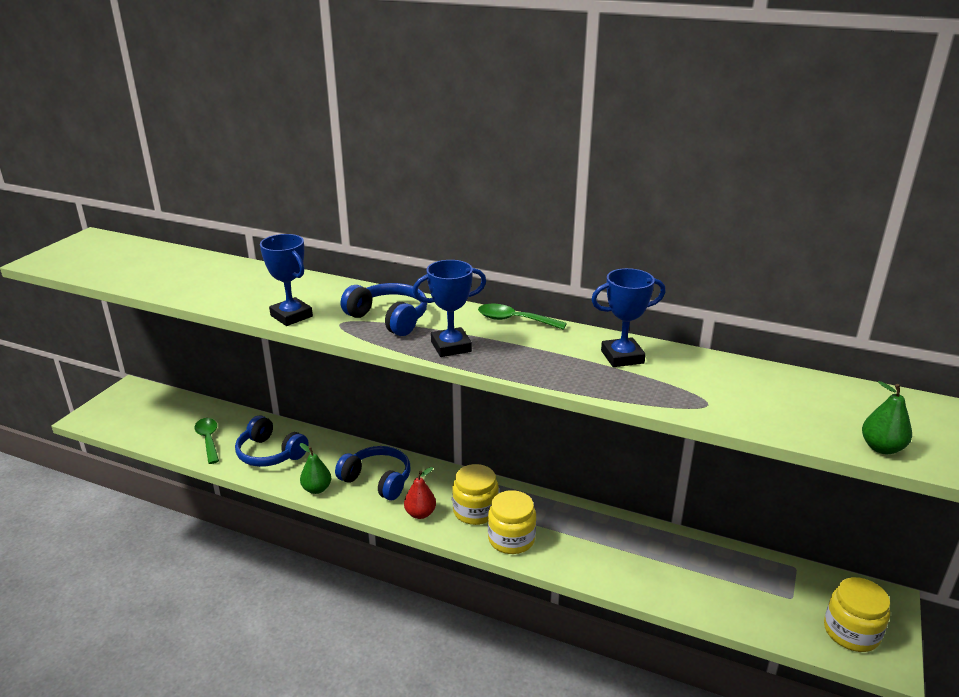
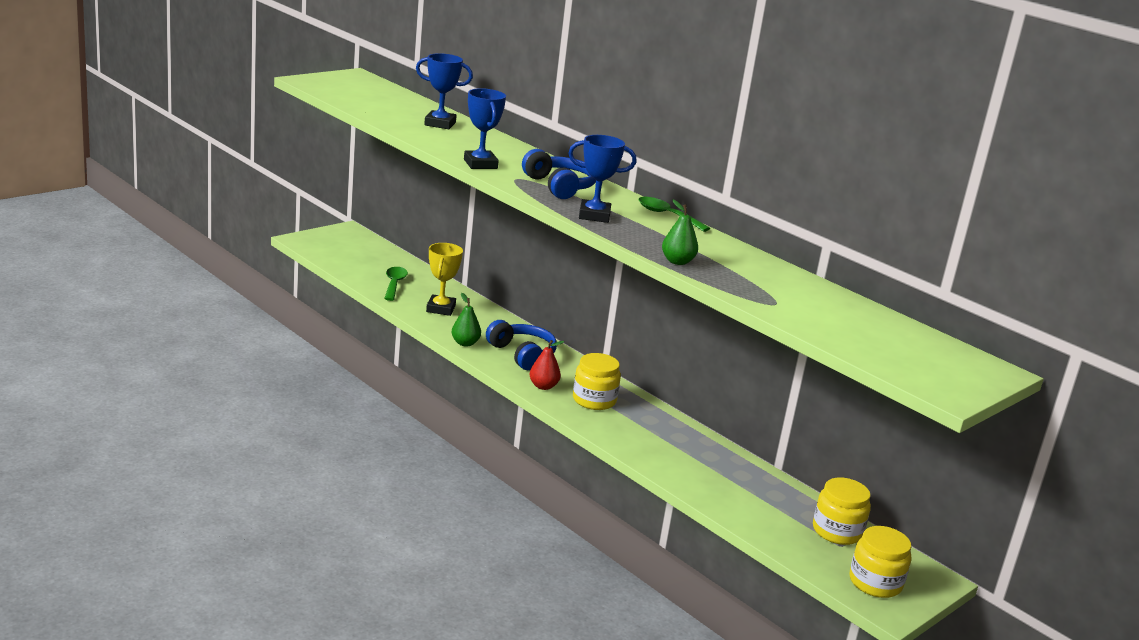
camera: 20 degrees right, 5 degrees down
(270, 453) = (441, 309): blue headphones -> yellow trophy
(511, 539) = (611, 427): yellow jar -> yellow jar (837, 531)
(622, 357) = (735, 260): blue trophy -> blue trophy (440, 124)
(881, 448) = (894, 366): green pear -> green pear (677, 262)

